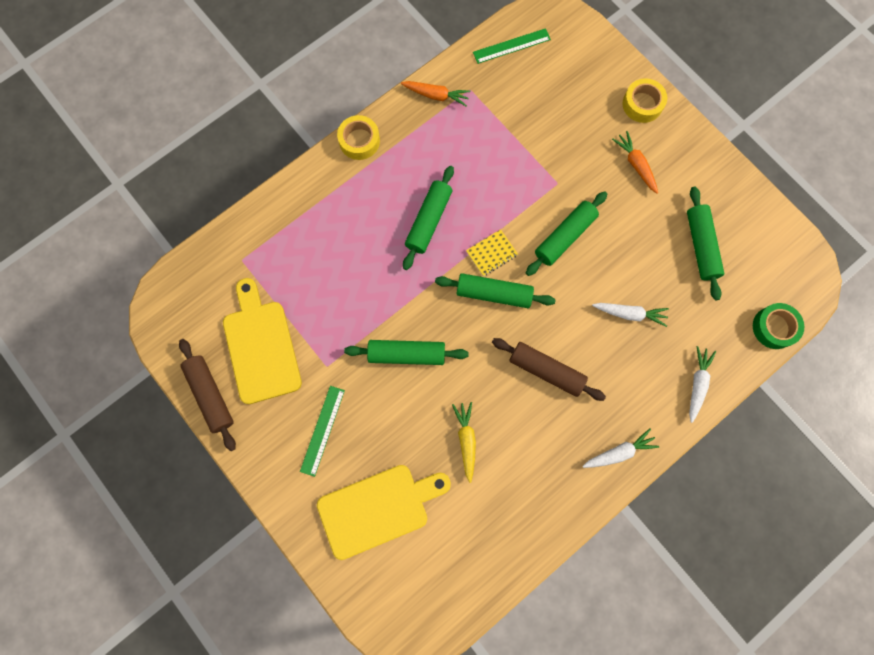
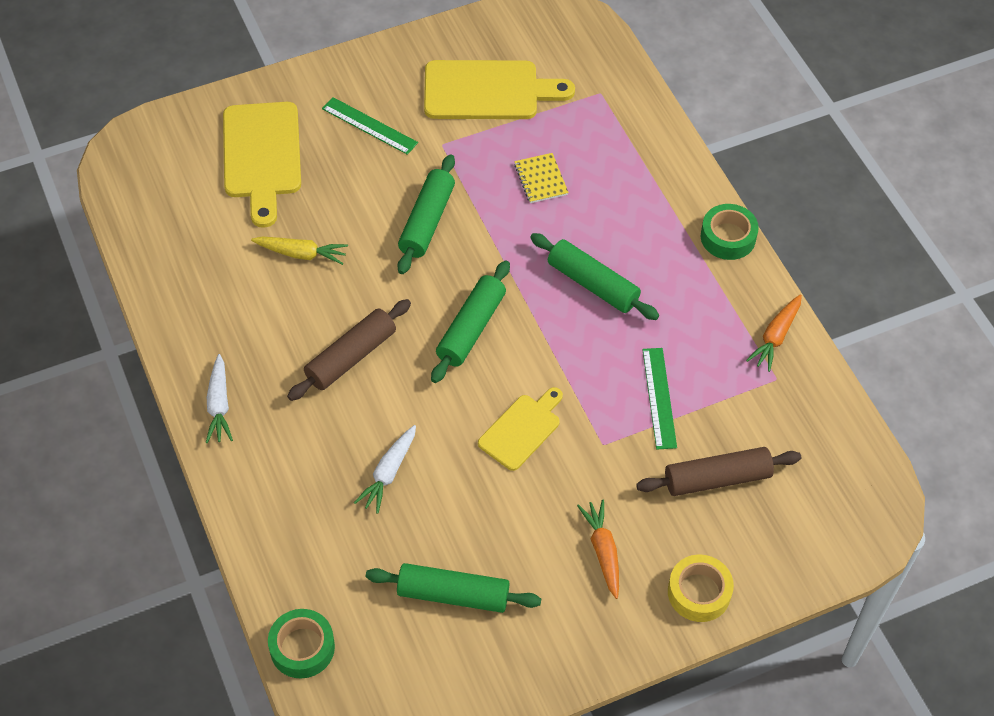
camera: 105 degrees right, 20 degrees down
(210, 395) = (448, 39): brown rolling pin -> brown rolling pin (717, 479)
(359, 141) = (728, 237): yellow tape -> green tape
(491, 253) = (526, 340): yellow notebook -> yellow notebook (540, 179)
(511, 46) = (836, 448): green ruler -> green ruler (659, 398)
(564, 237) = (522, 429): green rolling pin -> yellow cutting board
(635, 165) = (603, 551): orange carrot -> orange carrot turned 90 degrees counterclockwise
(697, 384) = (265, 522): white carrot -> none

